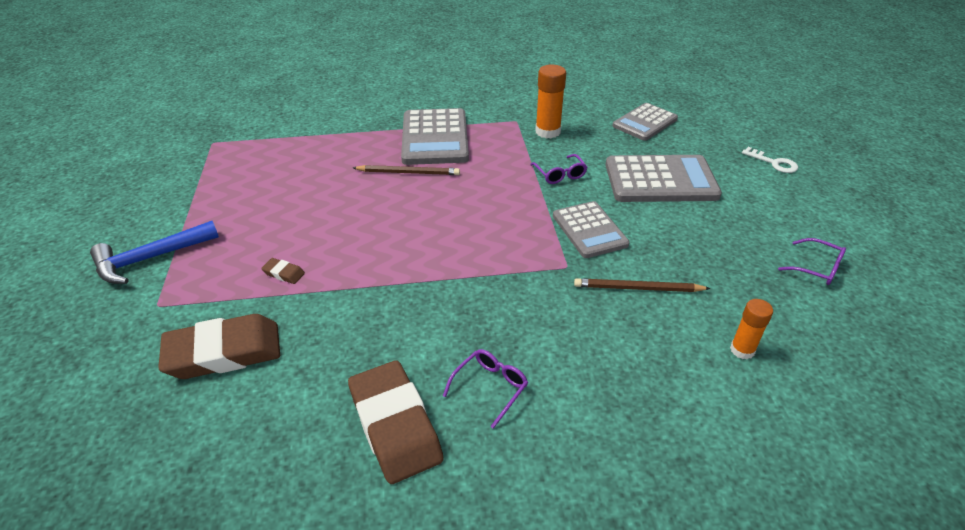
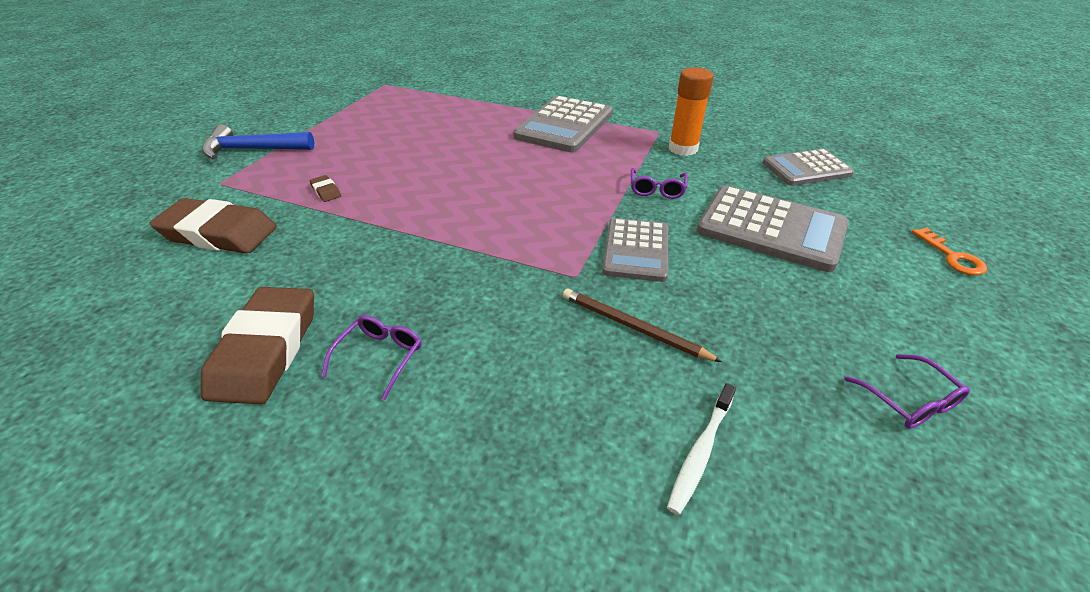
camera: 30 degrees right, 0 degrees up
(408, 172) = (510, 146): brown pencil -> none
(490, 387) = (380, 357): purple glasses -> purple glasses turned 45 degrees counterclockwise
(742, 350) = (700, 452): orange glue stick -> white toothbrush
(773, 163) = (952, 256): white key -> orange key

